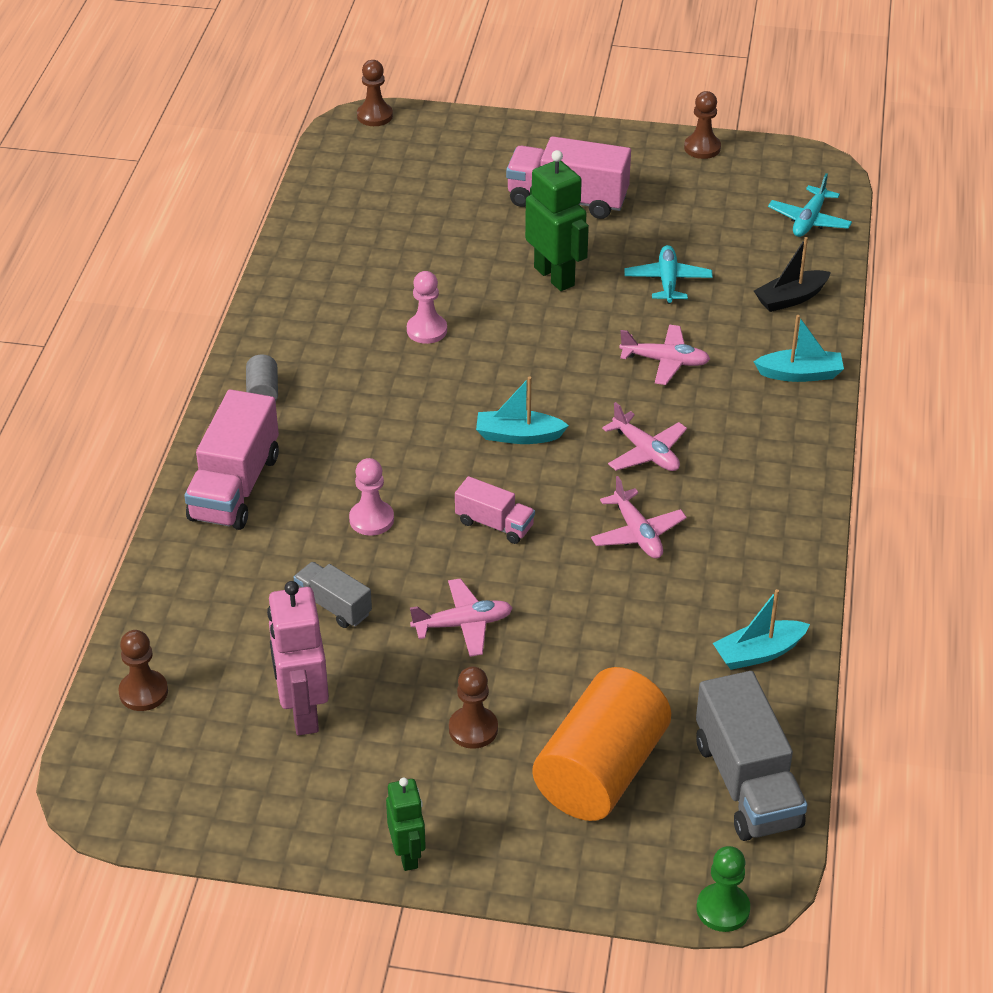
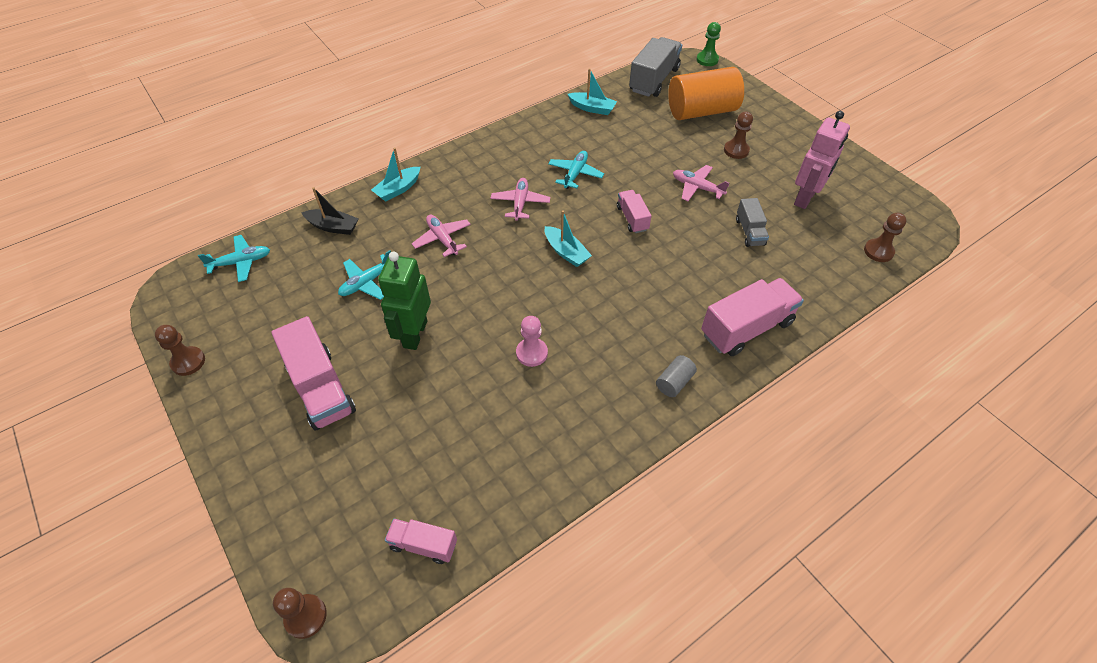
camera: 135 degrees left, 10 degrees up
(345, 182) = (423, 545): none -> pink truck
(371, 519) = (689, 260): pink pawn -> none
(408, 854) = (804, 129): green robot -> none
(637, 533) = (575, 174): pink plane -> turquoise plane
(800, 374) = (398, 189): turquoise boat -> turquoise boat turned 90 degrees counterclockwise

